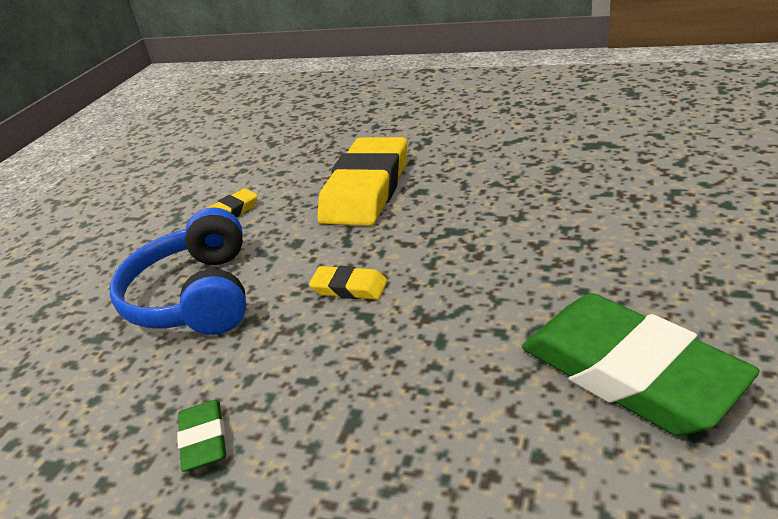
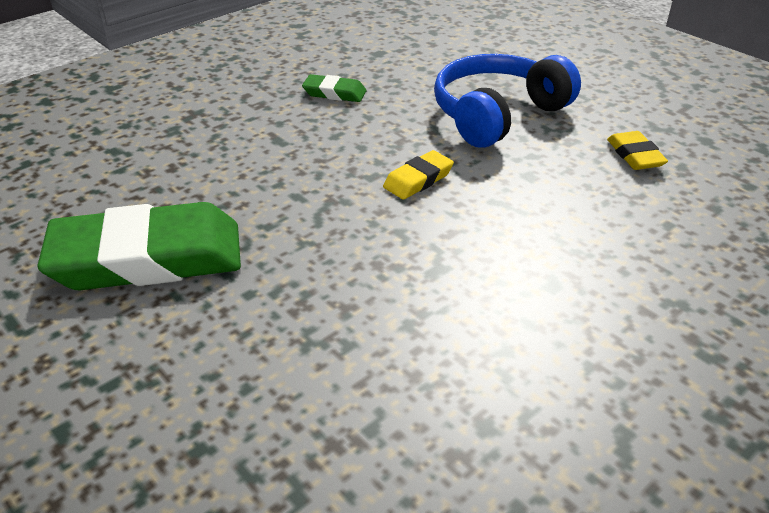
camera: 115 degrees right, 5 degrees up
(196, 296) = (497, 114): blue headphones -> blue headphones turned 60 degrees counterclockwise
(366, 189) = (599, 249): yellow eraser -> none

